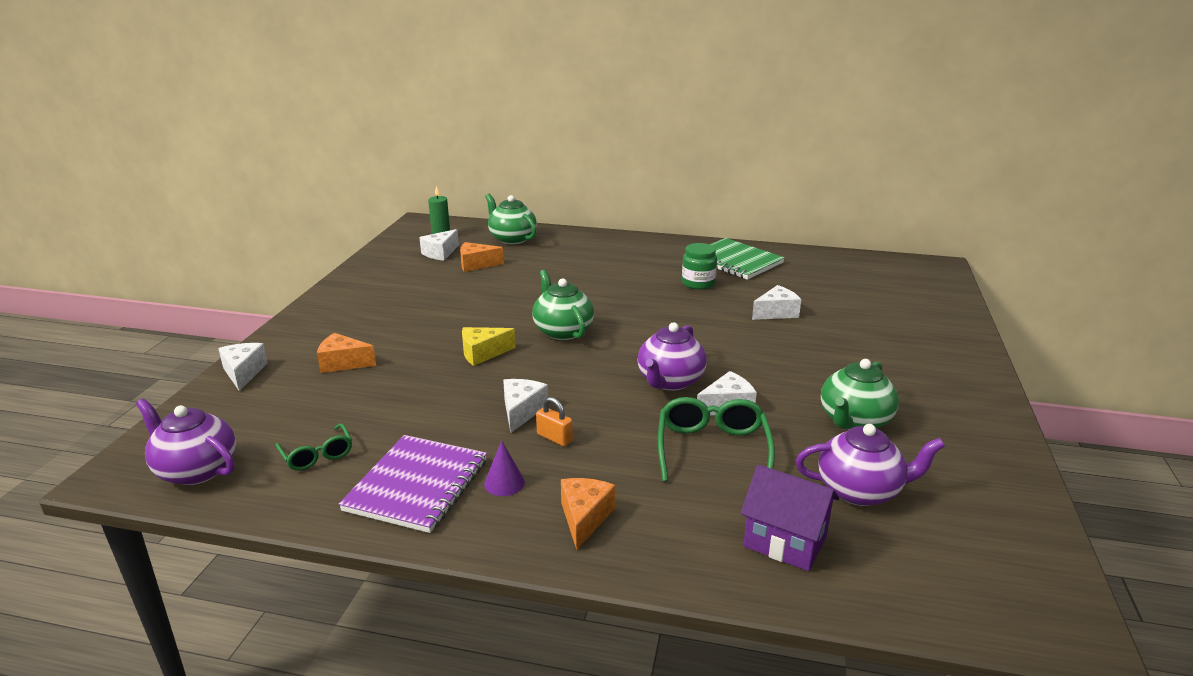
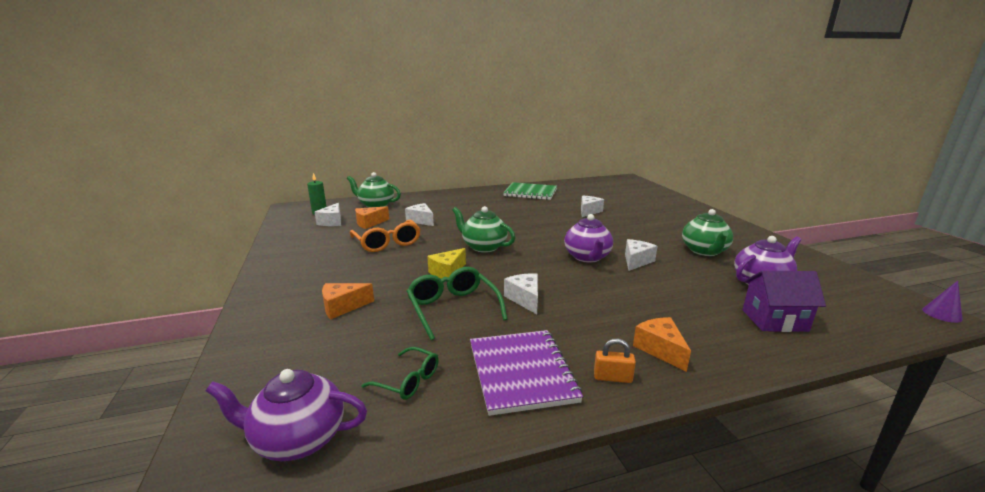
camera: 30 degrees left, 5 degrees down
(243, 373) = (252, 340): white cheese -> white cheese (421, 220)
(465, 297) = (387, 243): none -> orange glasses
(504, 483) = (579, 347): purple cone -> purple cone (942, 314)
(554, 438) = (569, 308): orange padlock -> orange padlock (612, 377)
(698, 283) = (527, 206): green jar -> none
(712, 448) = (664, 285): green glasses -> green glasses (452, 308)

